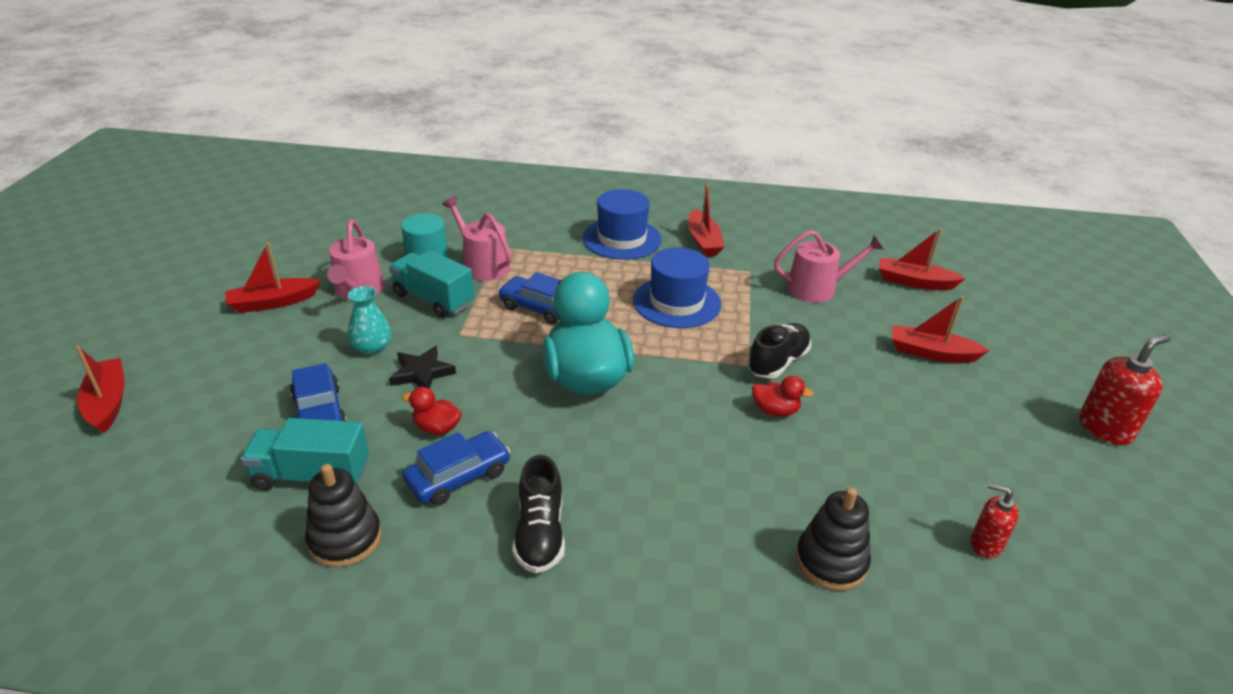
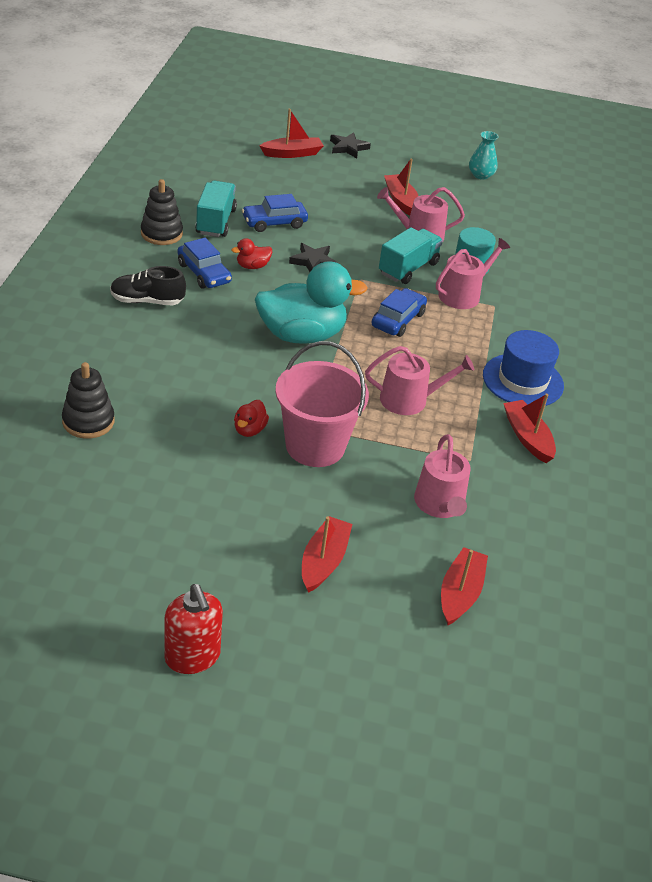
camera: 90 degrees right, 5 degrees up
(108, 347) = (348, 148): none -> black star
(372, 347) = (345, 241): turquoise vase -> turquoise vase (481, 175)
(437, 428) = (252, 266): red duck -> red duck turned 135 degrees counterclockwise
(676, 302) = (410, 400): blue hat -> pink watering can
(703, 241) = (527, 437): red boat -> red boat turned 75 degrees clockwise
(777, 362) = (315, 446): black shoe -> pink bucket
(985, 544) = (79, 508): red soap dispenser -> none

